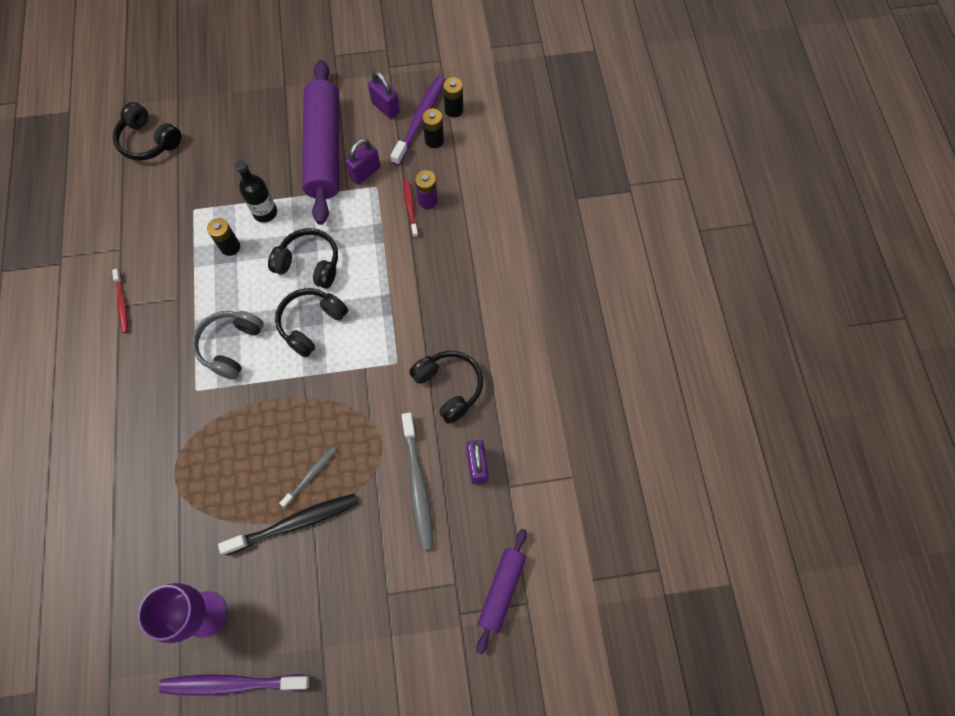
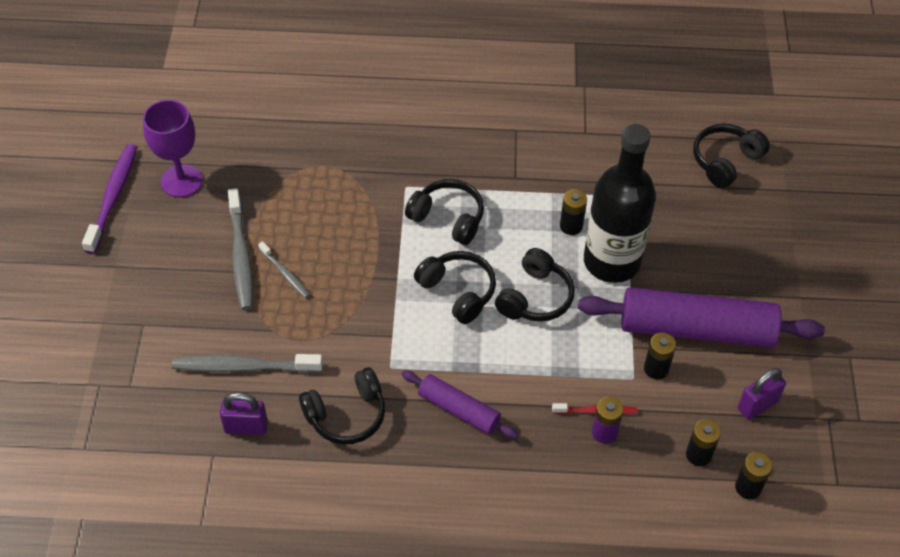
camera: 100 degrees right, 15 degrees down
(122, 304) = (518, 132): red toothbrush -> none
(231, 346) = (448, 218): grey headphones -> black headphones
(265, 213) = (611, 261): black bottle -> black bottle, size x1.98
(295, 523) = (241, 256): black toothbrush -> grey toothbrush
(365, 172) = (656, 369): purple padlock -> black battery
(420, 119) = (735, 443): purple toothbrush -> none
(501, 590) = (107, 426): purple rolling pin -> purple rolling pin (459, 410)

